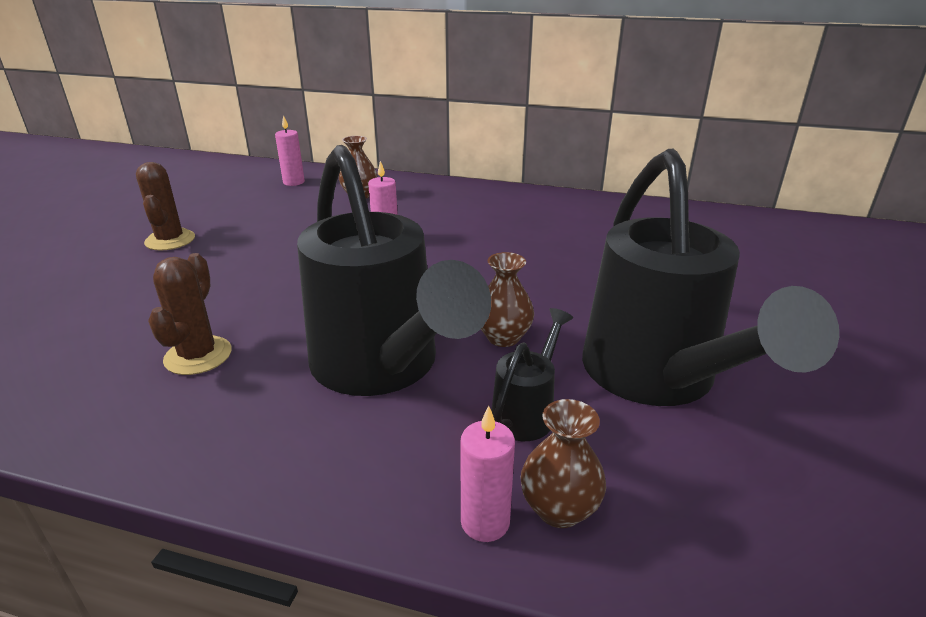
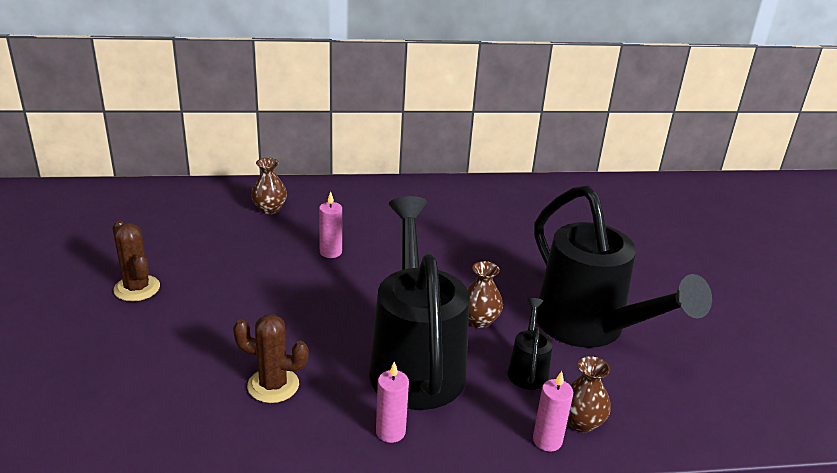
camera: 25 degrees left, 0 degrees up
(198, 356) = (273, 385): brown cactus -> brown cactus turned 60 degrees counterclockwise
(294, 182) = (193, 203): pink candle -> pink candle (390, 432)
(382, 367) = (415, 362): black watering can -> black watering can turned 135 degrees counterclockwise

